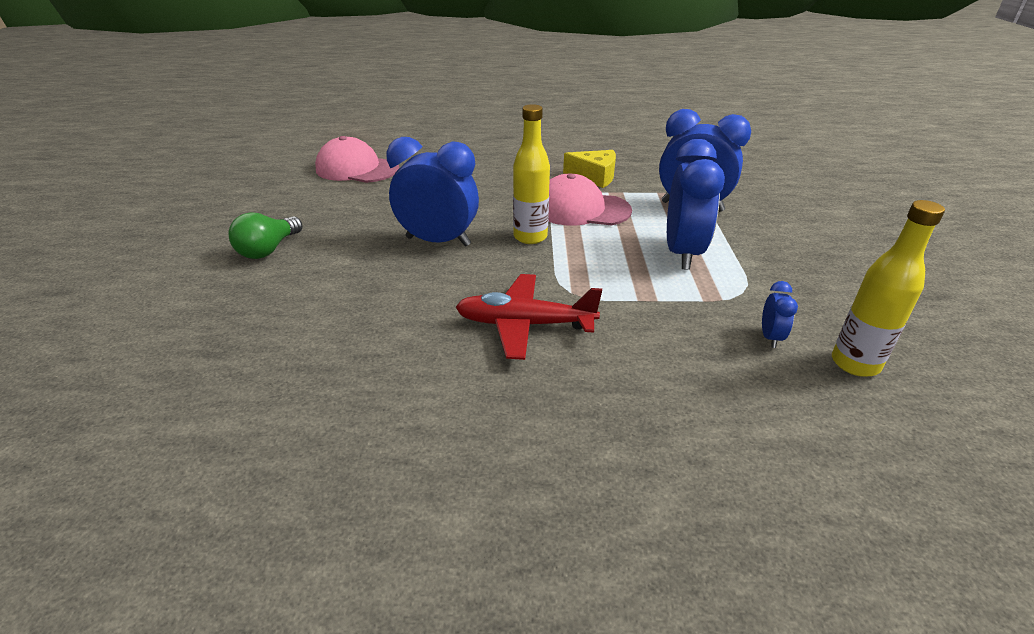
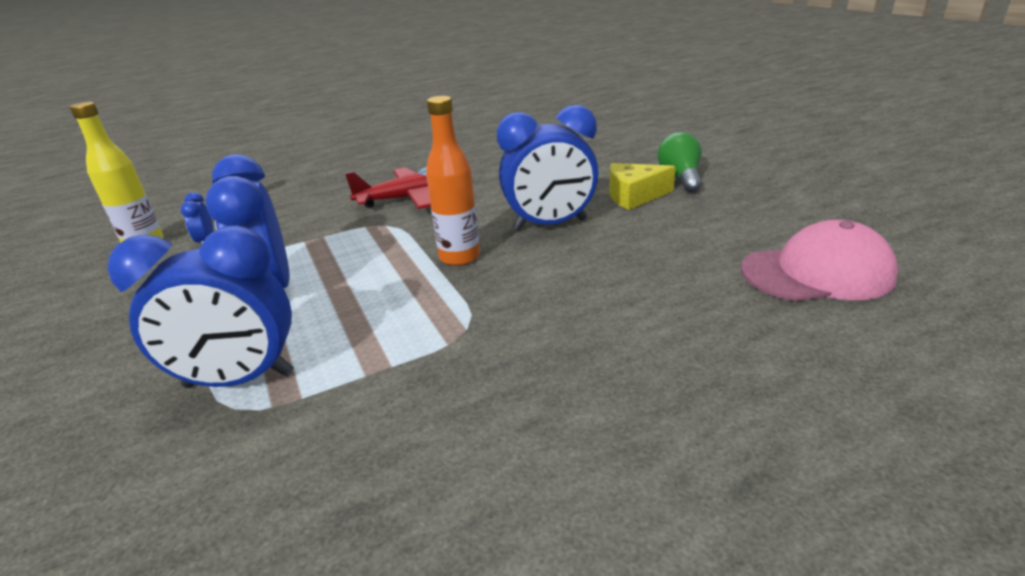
camera: 155 degrees right, 5 degrees down
(530, 237) = (459, 257): yellow bottle -> orange bottle
(581, 209) = (420, 314): pink cap -> none
(594, 177) = (431, 398): yellow cheese -> yellow cheese (634, 196)

